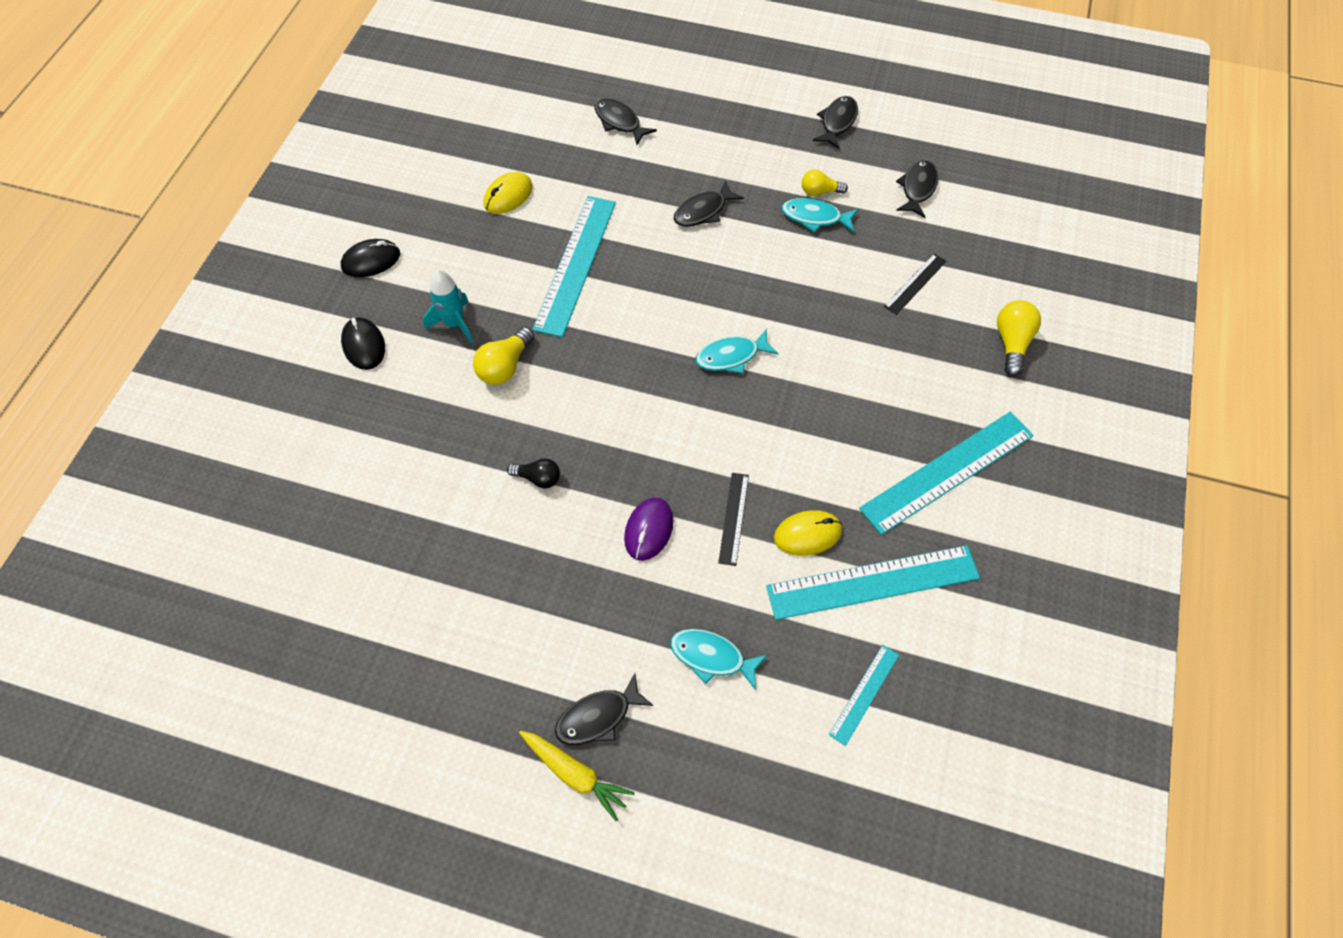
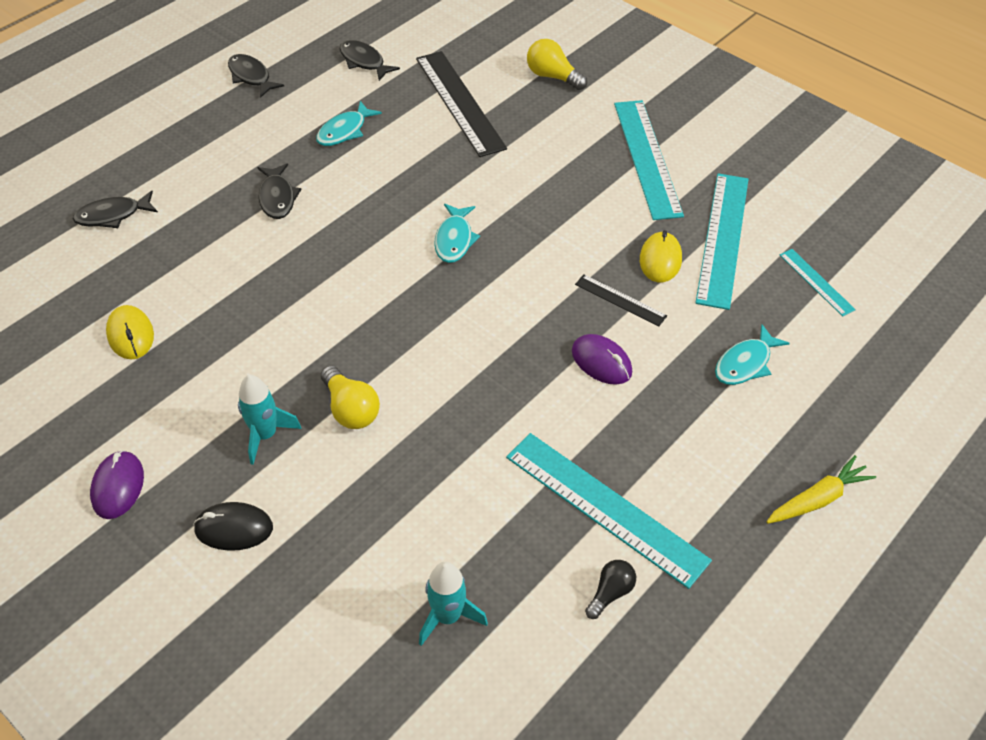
camera: 65 degrees left, 10 degrees down
(340, 517) = (448, 616): none -> turquoise rocket
(371, 260) = (118, 486): black mouse -> purple mouse
(538, 478) = (500, 425): black light bulb -> black light bulb (610, 592)
(575, 264) = (265, 311): turquoise ruler -> turquoise ruler (605, 508)
(598, 716) = (769, 463): black fish -> none
(819, 191) = (318, 117): yellow light bulb -> none
(915, 283) = (459, 102): black ruler -> black ruler, size x2.02

